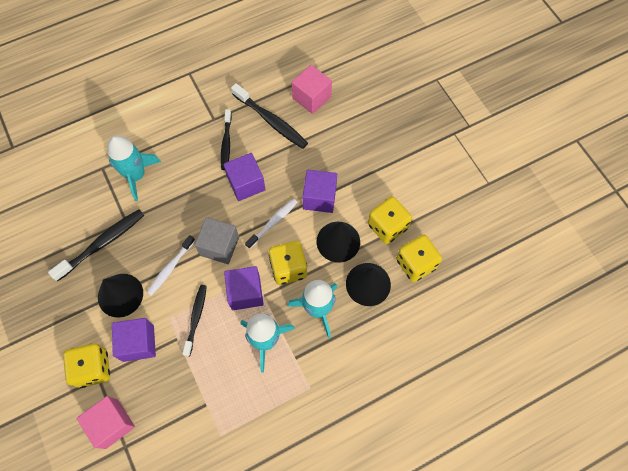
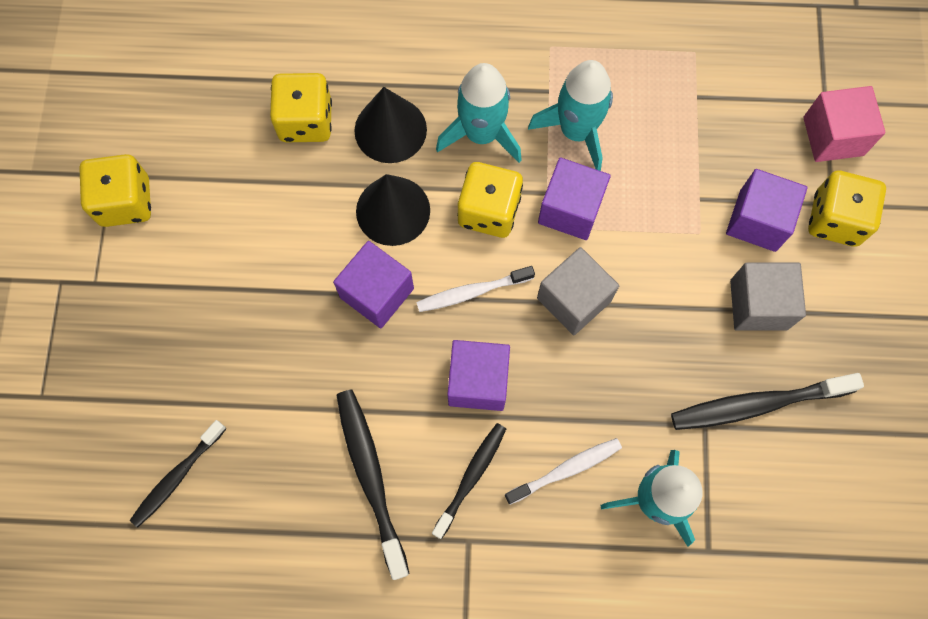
camera: 150 degrees left, 5 degrees up
(120, 295) = (758, 304): black cone -> grey cube
(170, 268) = (665, 306): white toothbrush -> white toothbrush (566, 470)
(196, 318) = (659, 212): black toothbrush -> black toothbrush (177, 477)
(311, 97) = (273, 485): pink cube -> none
(387, 226) = (307, 193): yellow dice -> yellow dice (125, 202)

